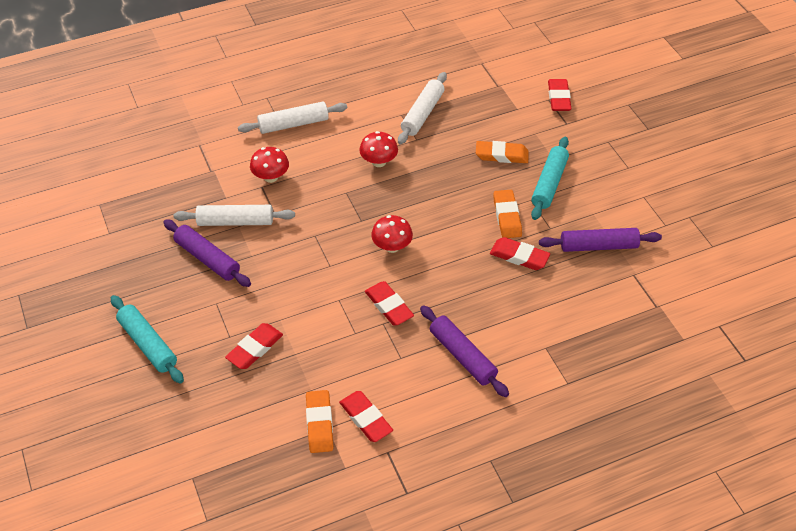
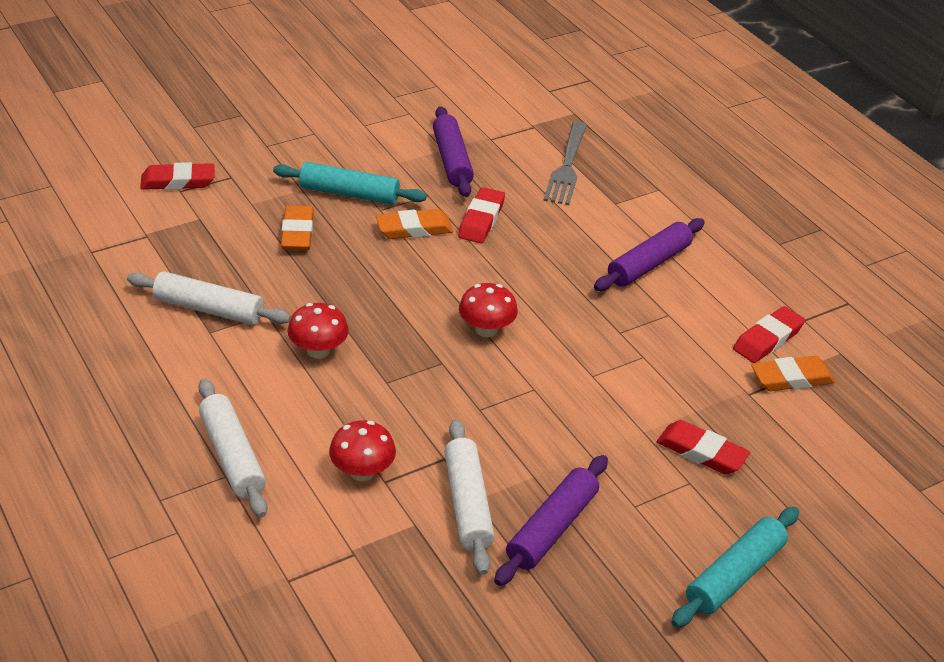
camera: 100 degrees left, 10 degrees down
(389, 306) = (591, 328): red eraser -> none
(597, 321) = (567, 166): none -> grey fork

